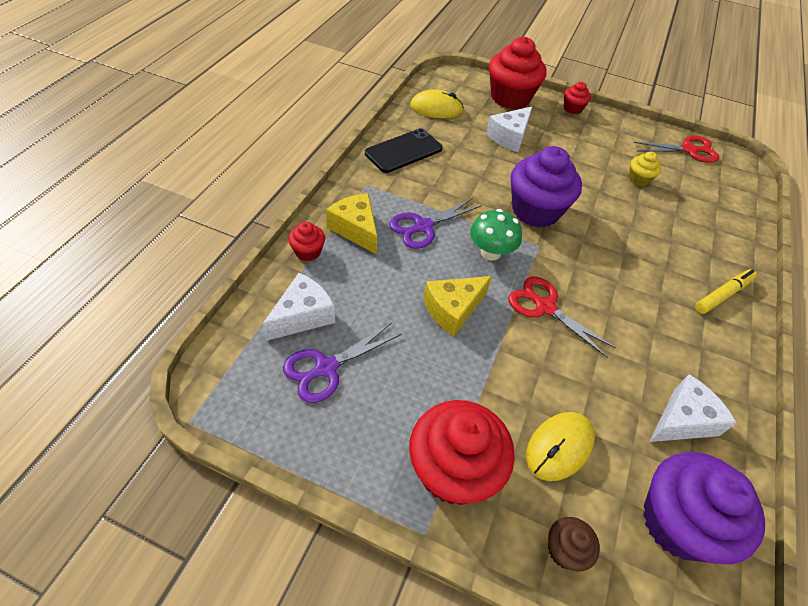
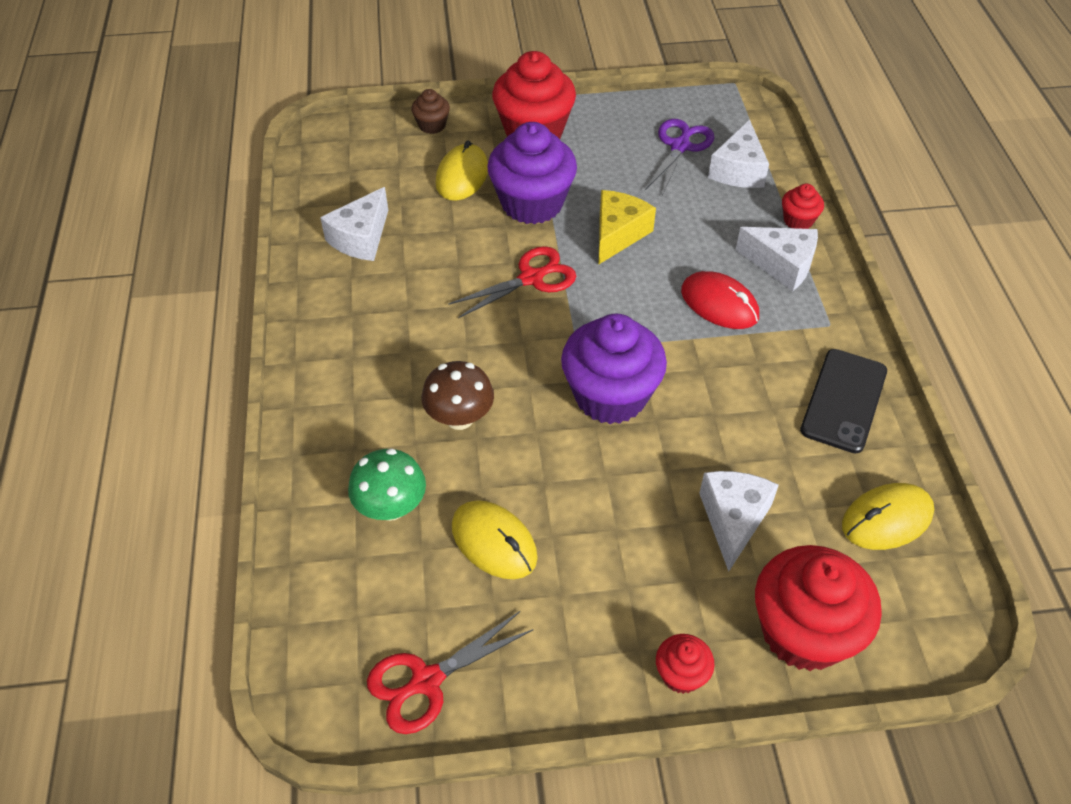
camera: 155 degrees right, 0 degrees up
(356, 229) = (781, 265): yellow cheese -> white cheese
(423, 226) = (719, 304): purple scissors -> red mouse
(490, 252) = (625, 310): green mushroom -> green mushroom (391, 507)
(545, 307) = (531, 278): red scissors -> red scissors turned 45 degrees counterclockwise
(637, 241) = (459, 418): none -> brown mushroom
(638, 179) = (494, 542): yellow cupcake -> yellow mouse
(678, 522) = (353, 170): purple cupcake -> purple cupcake (532, 203)
(723, 295) = (333, 391): yellow marker -> none

